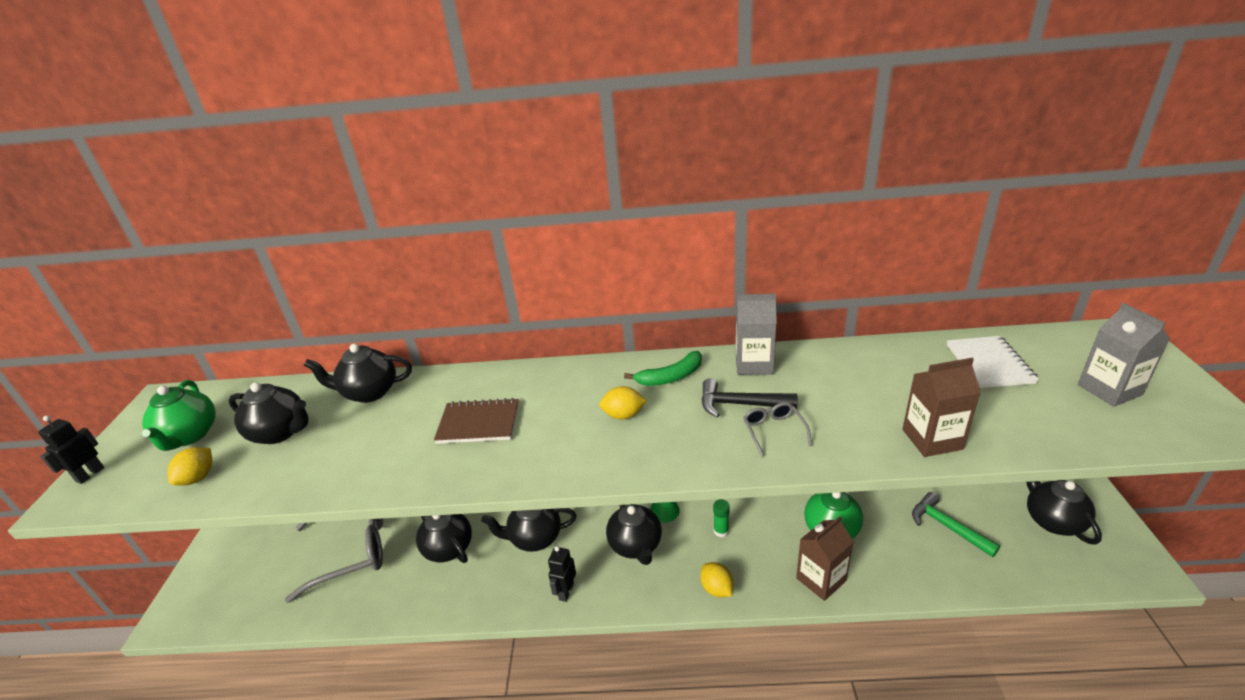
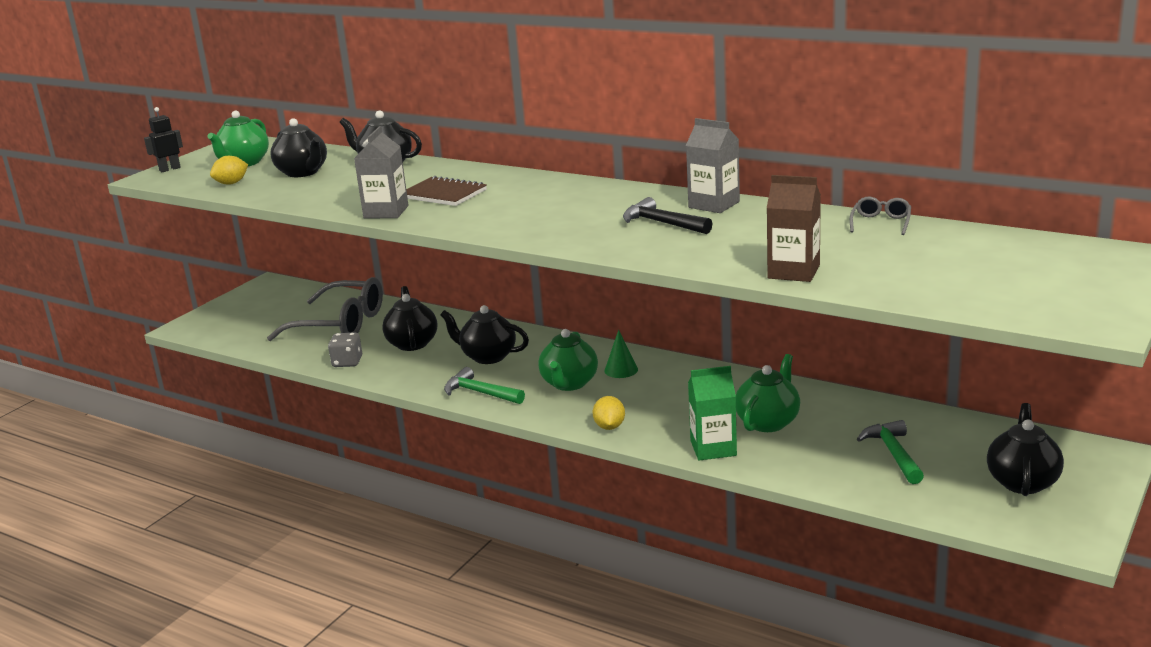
camera: 30 degrees right, 10 degrees down
(399, 601) = (347, 362): none -> grey dice
(566, 592) = (480, 393): black robot -> green hammer
(623, 415) = (558, 211): yellow lemon -> none
(636, 546) = (569, 384): black teapot -> green teapot
(671, 377) = (629, 198): green banana -> none
(721, 531) = (658, 396): green glue stick -> none
(774, 431) = (665, 242): grey glasses -> grey glasses (881, 223)
(821, 579) = (713, 448): brown carton -> green carton
(989, 364) = (941, 245): white notebook -> none
(1109, 390) = (1030, 281): grey carton -> grey carton (386, 212)

